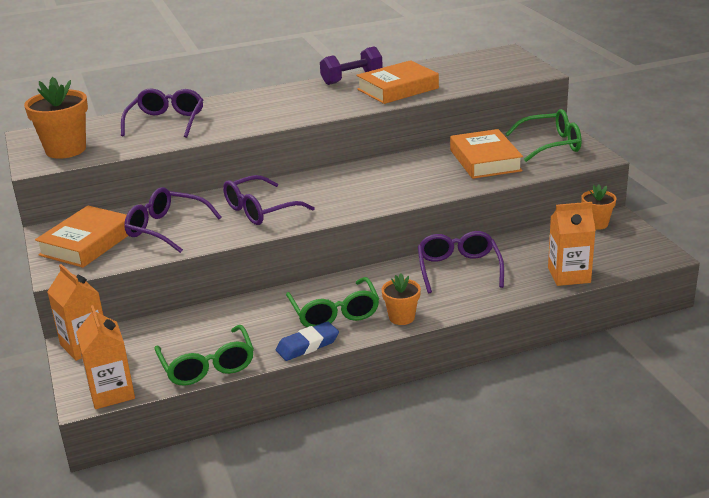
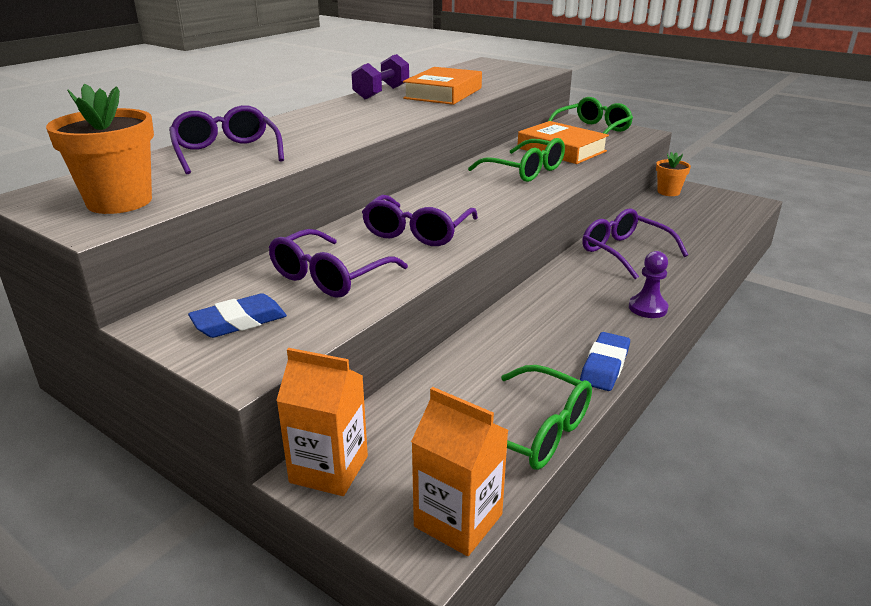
camera: 35 degrees left, 0 degrees up
(87, 243) = (239, 321): orange book -> blue eraser
(166, 228) = (329, 277): purple glasses -> purple glasses turned 45 degrees counterclockwise
(335, 313) = (580, 324): green glasses -> green glasses (525, 171)
(401, 317) = (647, 308): orange flower pot -> purple pawn
(569, 275) = (717, 233): orange carton -> none

